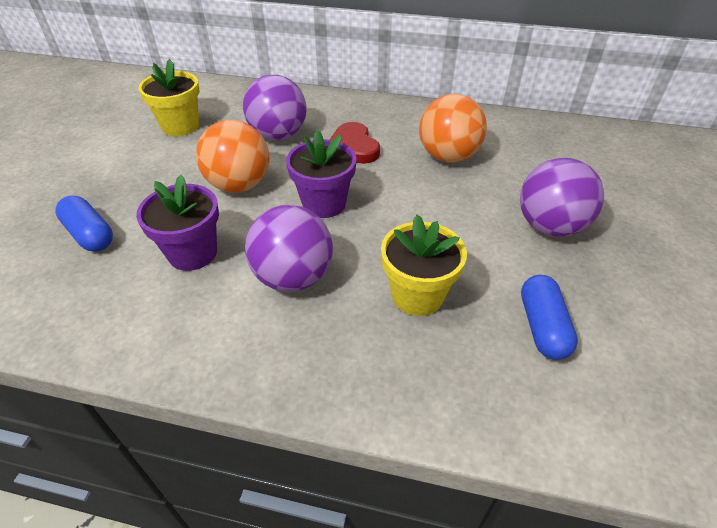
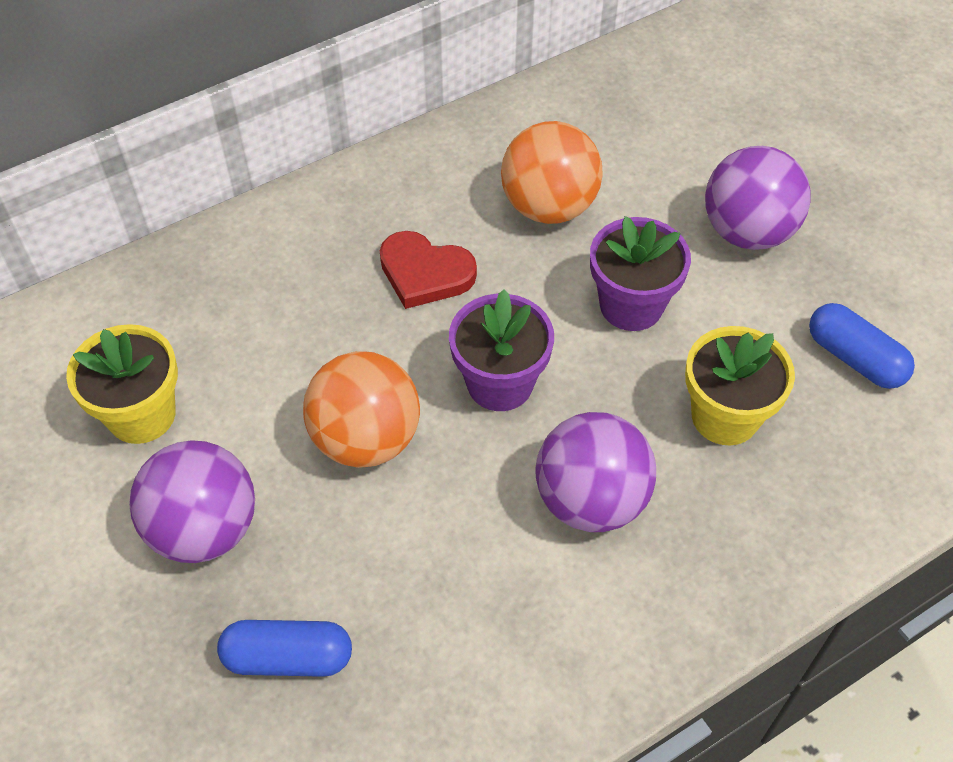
camera: 45 degrees left, 10 degrees up
(192, 253) = (447, 568): purple flower pot -> purple flower pot (631, 305)
(278, 135) = (305, 326): purple ball -> purple ball (204, 529)

